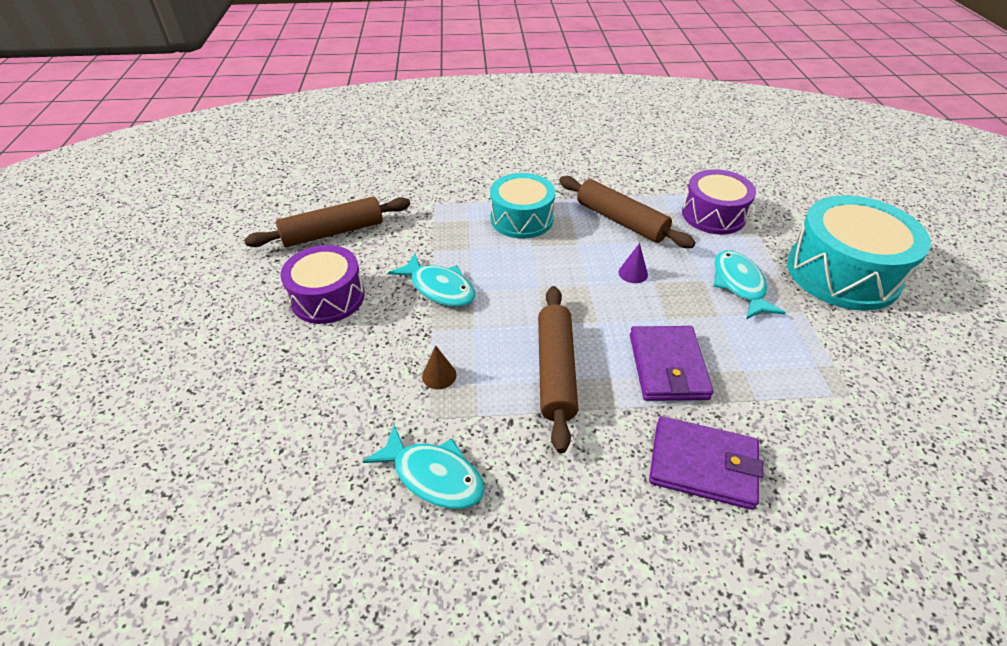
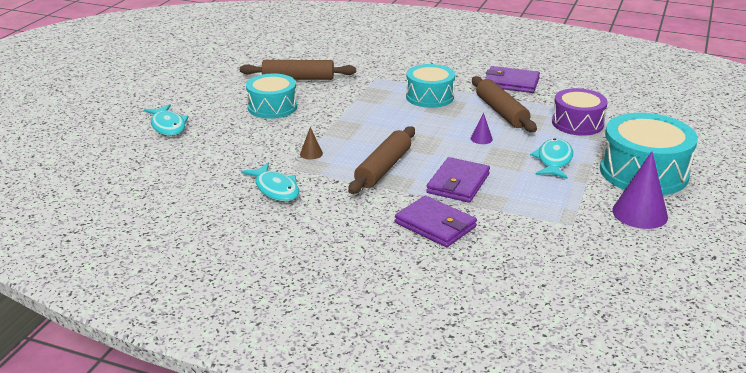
camera: 25 degrees right, 15 degrees down
(328, 297) = (272, 107): purple drum -> turquoise drum
(439, 288) = (343, 118): turquoise fish -> turquoise fish (168, 126)
(596, 171) = (511, 83): none -> purple wallet
(899, 344) = (639, 213): none -> purple cone

